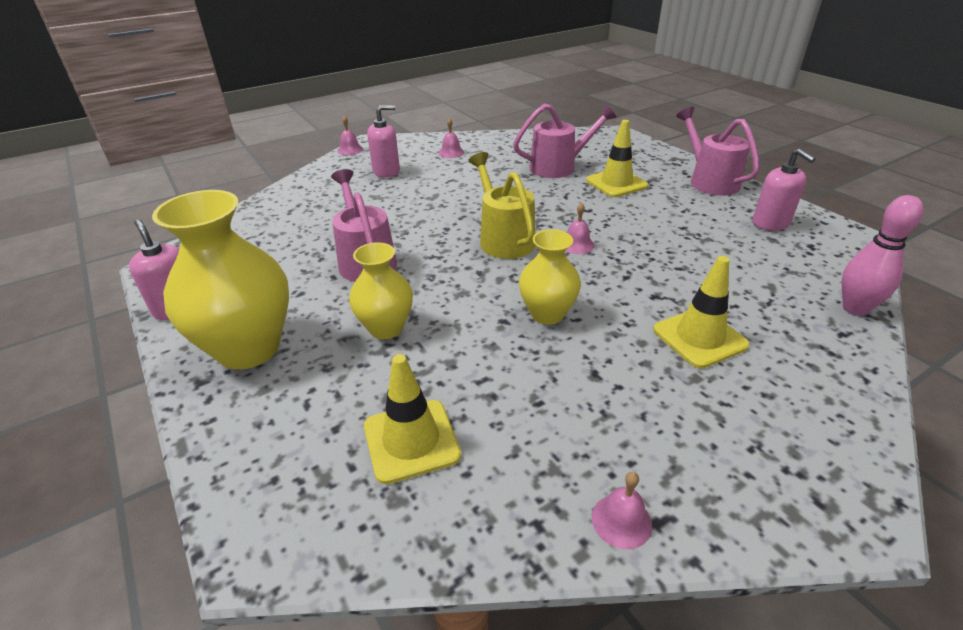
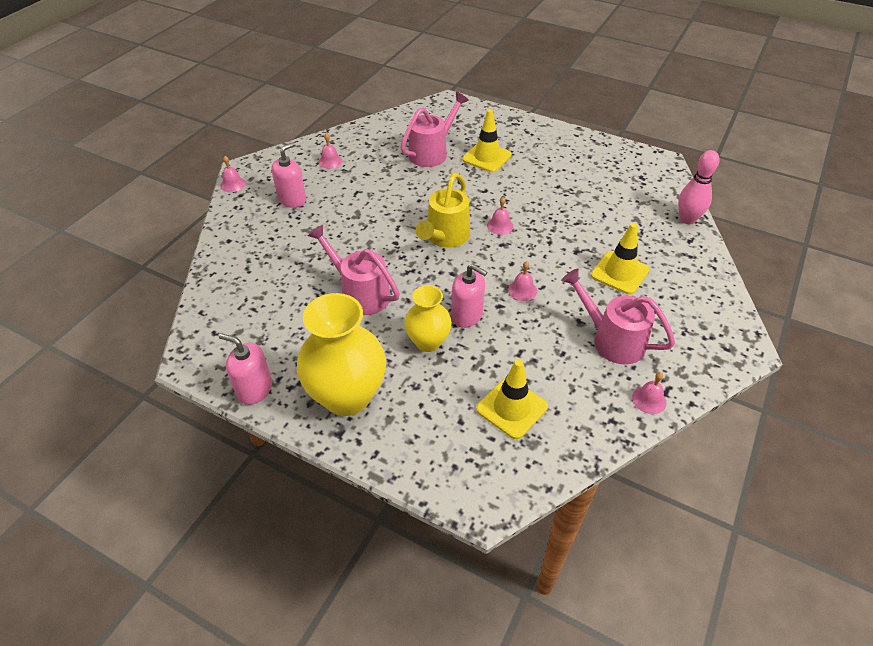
camera: 30 degrees left, 10 degrees up
(503, 238) = (445, 237): yellow watering can -> yellow watering can turned 105 degrees counterclockwise
(547, 314) = (522, 290): yellow vase -> pink bell
(709, 181) = (548, 135): pink watering can -> pink watering can (611, 339)
(770, 223) = (609, 165): pink soap dispenser -> pink soap dispenser (467, 315)

